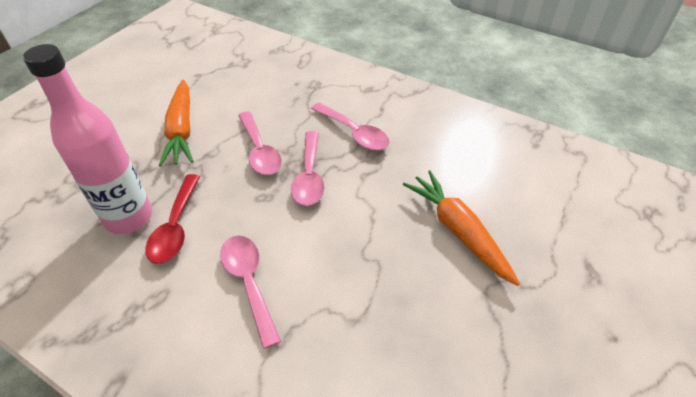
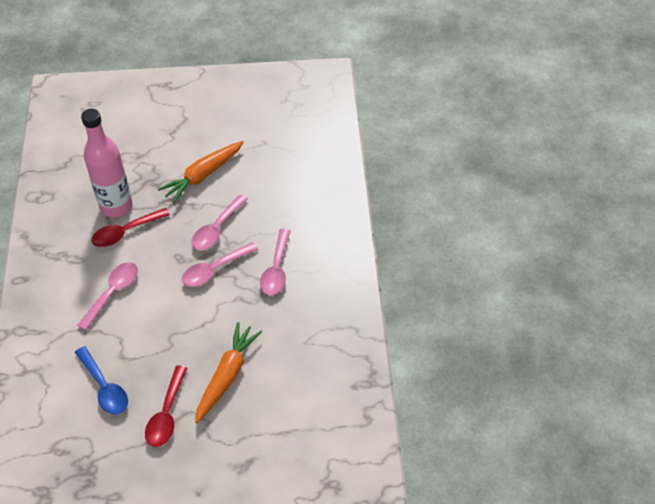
camera: 55 degrees right, 5 degrees up
(388, 366) = (104, 387): none -> blue spoon
(476, 314) = (166, 414): none -> red spoon

